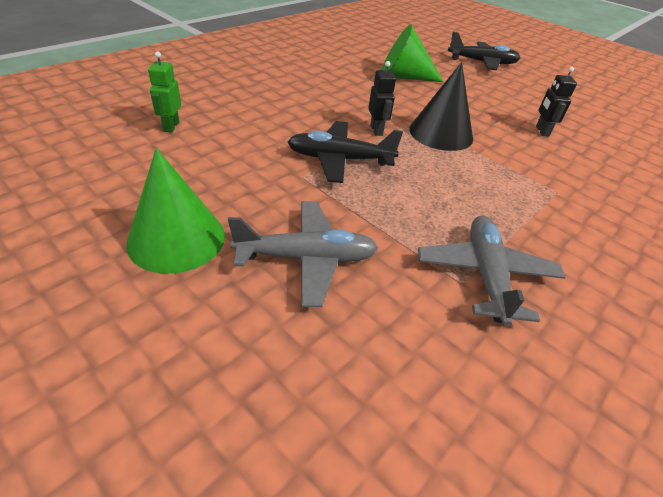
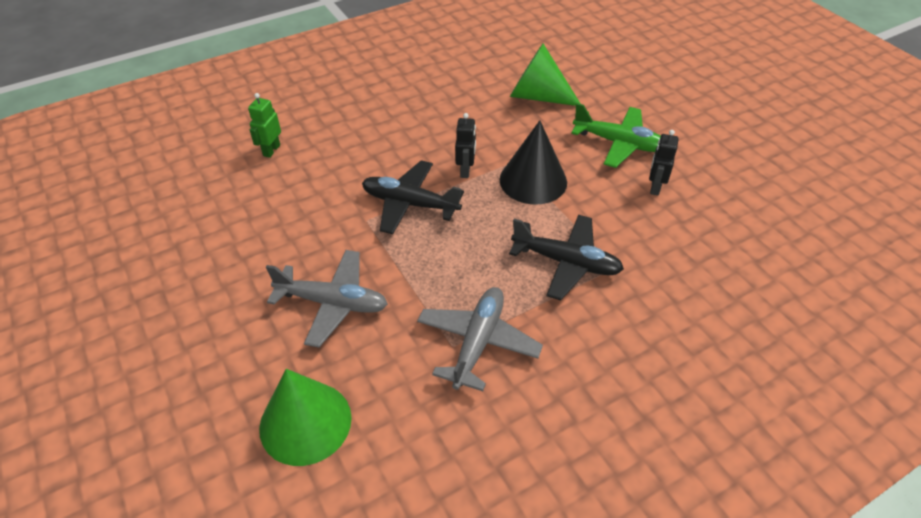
camera: 20 degrees right, 5 degrees up
(176, 238) = (239, 270): green cone -> green cone (305, 422)
(482, 62) = (652, 76): black plane -> black plane (566, 262)
(490, 104) = (619, 143): none -> green plane

